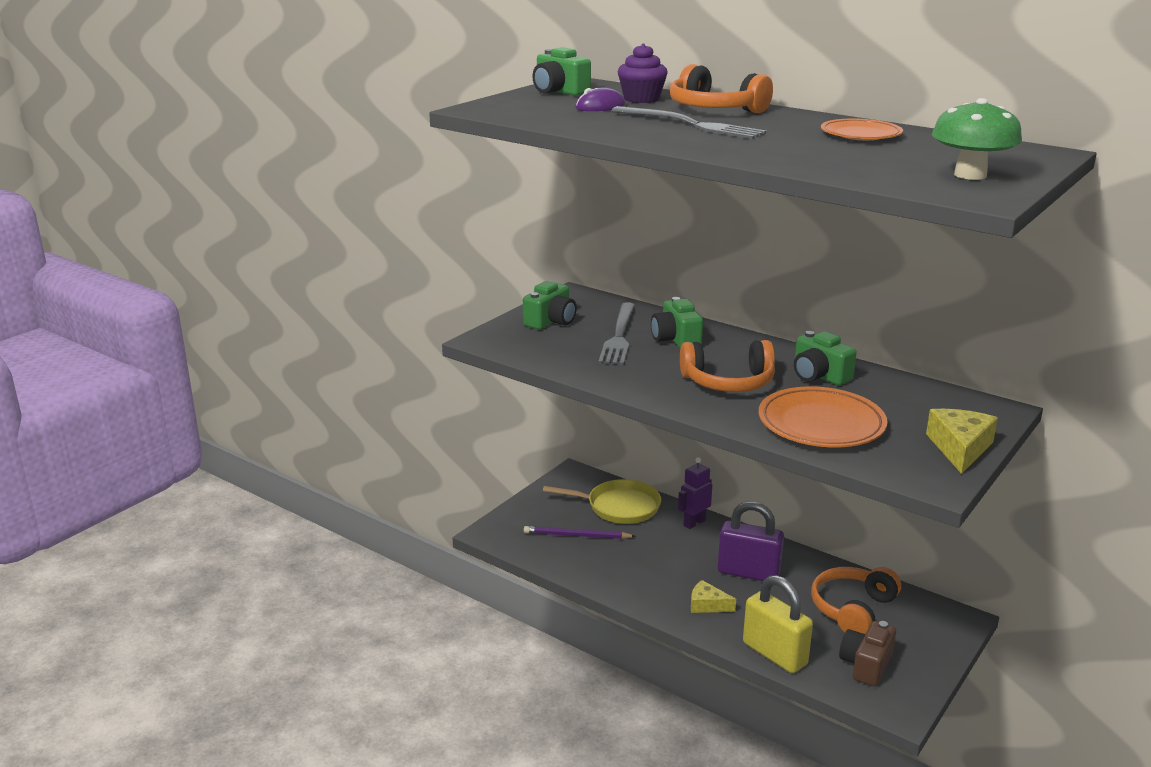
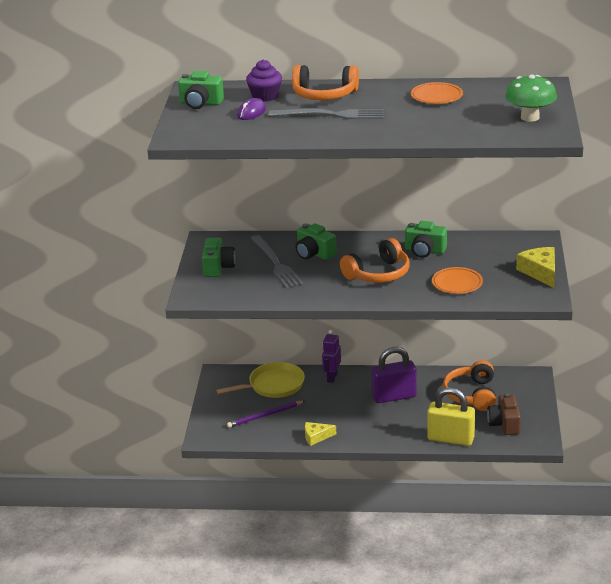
camera: 30 degrees left, 5 degrees up
(707, 605) = (387, 426): yellow cheese -> yellow cheese (316, 437)
(821, 424) = (457, 283): orange plate -> orange plate, size x0.62

